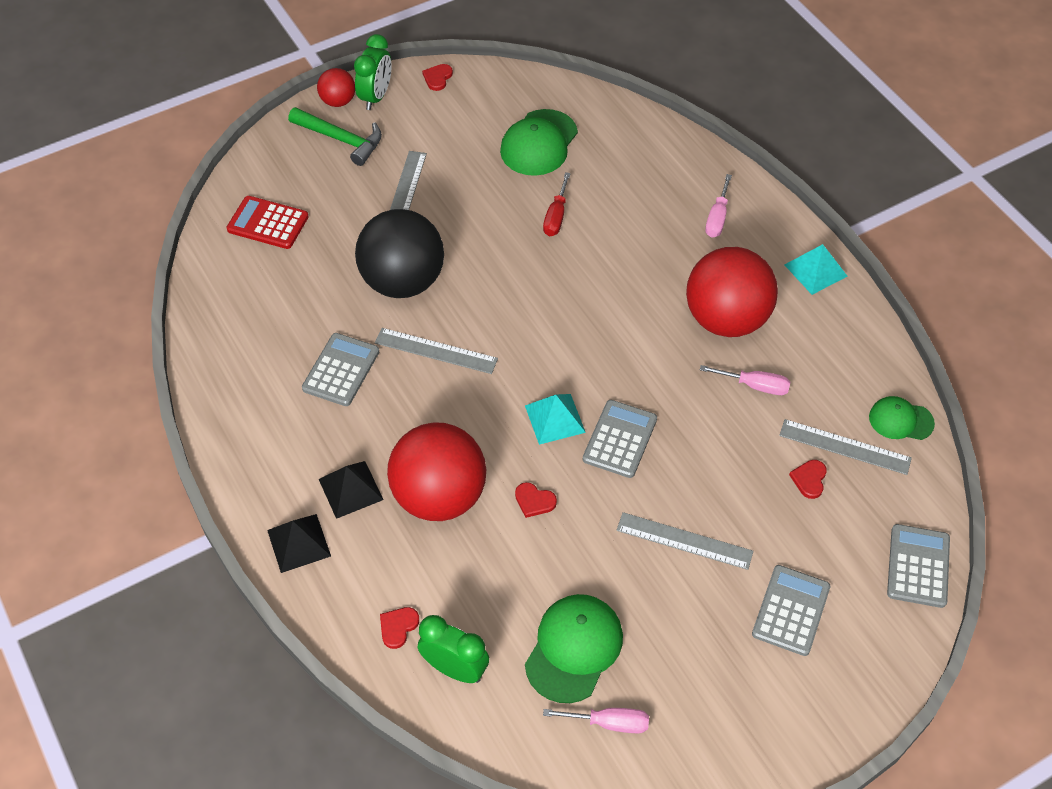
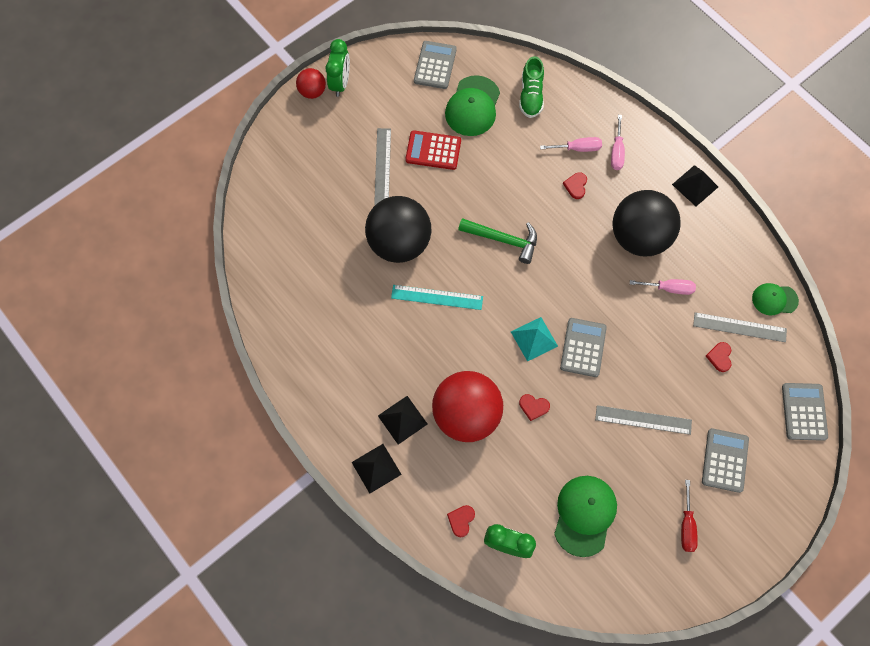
camera: 10 degrees left, 15 degrees up
(268, 223) = (286, 208): red calculator -> red calculator (433, 150)
(341, 139) = (323, 126): green hammer -> green hammer (503, 240)
(341, 370) = (372, 324): grey calculator -> grey calculator (435, 65)
(436, 351) = (437, 297): grey ruler -> turquoise ruler
(437, 78) = (383, 59): red heart -> red heart (576, 186)
(556, 216) = (499, 169): red screwdriver -> red screwdriver (686, 525)
(609, 723) = (619, 565): pink screwdriver -> pink screwdriver (578, 148)
(617, 141) = (531, 96): none -> green shoe
(726, 319) = (639, 237): red ball -> black ball
(815, 270) = (695, 185): turquoise pyramid -> black pyramid

